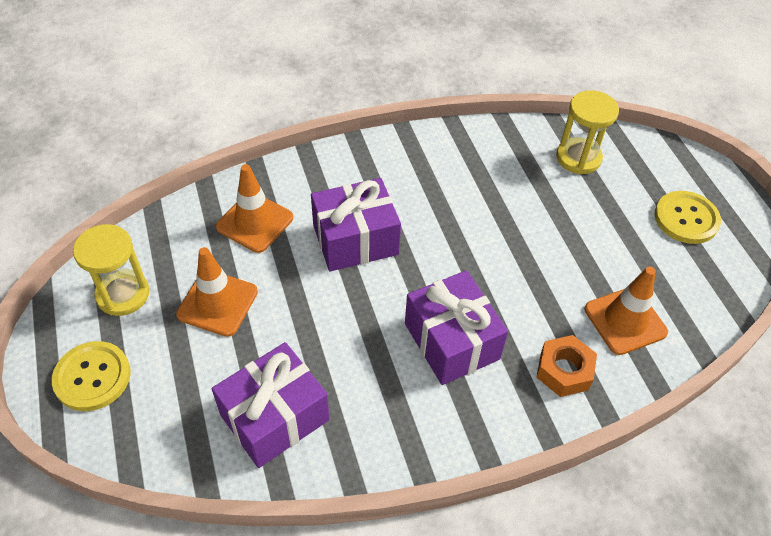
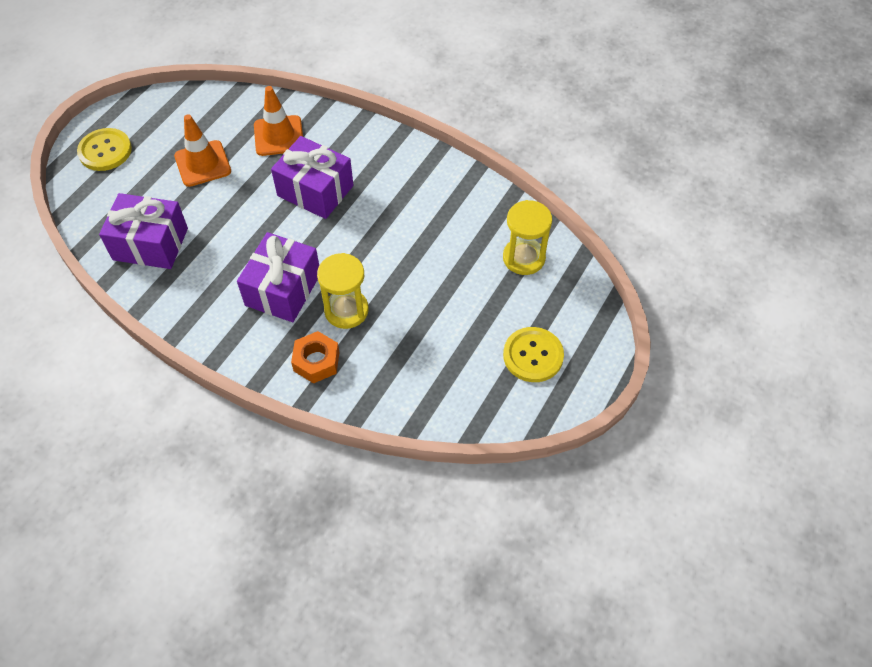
camera: 50 degrees right, 5 degrees up
(123, 294) = (168, 121): yellow hourglass -> yellow hourglass (346, 310)
(625, 321) = (393, 371): orange traffic cone -> none

